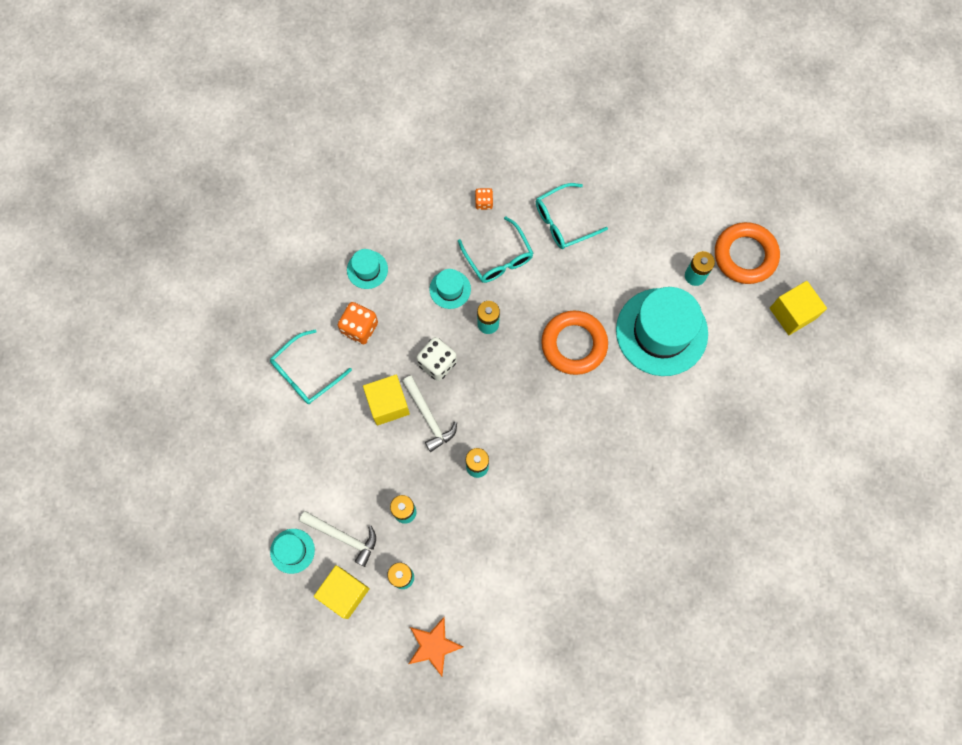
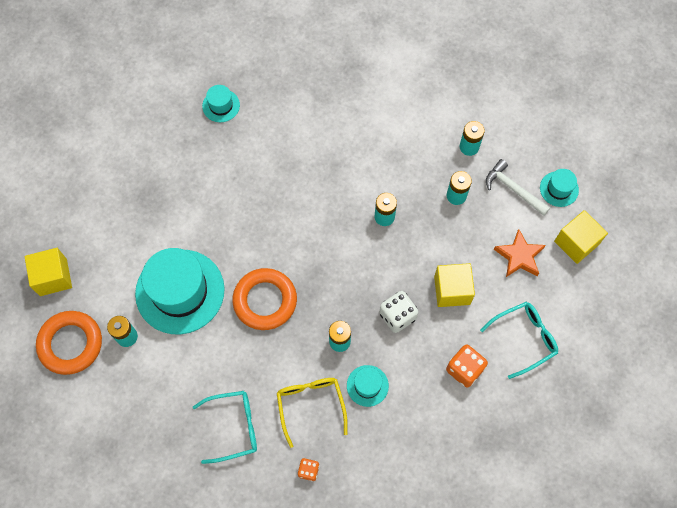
camera: 165 degrees left, 5 degrees down
(344, 593) = (520, 147): yellow cube -> yellow cube (576, 243)
(367, 269) = (445, 428): turquoise hat -> turquoise hat (221, 105)
(428, 417) = (417, 269): white hammer -> none
(434, 646) = (454, 93): orange star -> orange star (519, 256)
(498, 258) = (311, 405): turquoise glasses -> yellow glasses

